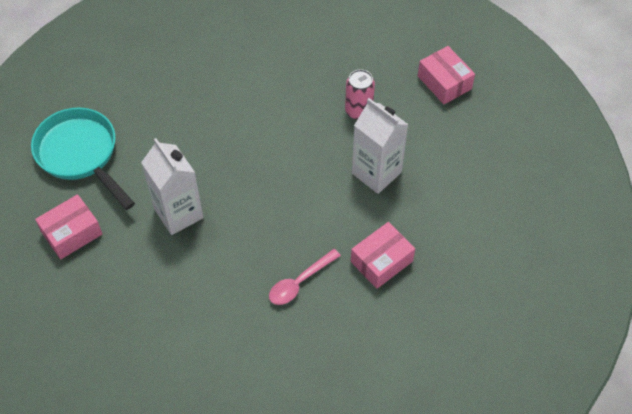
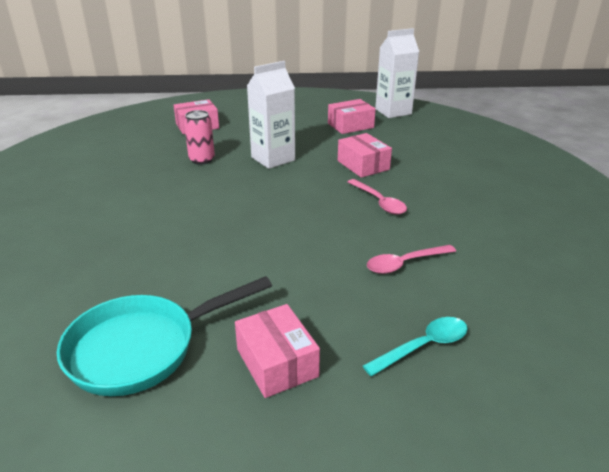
camera: 80 degrees left, 25 degrees down
(93, 322) = (423, 346): none -> turquoise spoon
(178, 213) = (277, 267): white carton -> white carton (393, 112)
(194, 308) = (404, 264): none -> pink spoon
(494, 238) = (350, 125): none -> pink box

